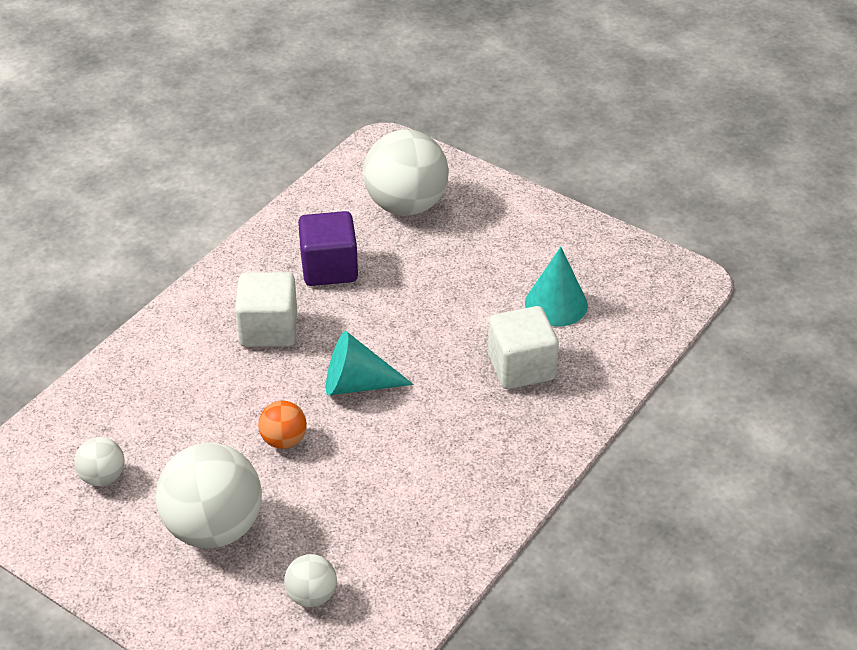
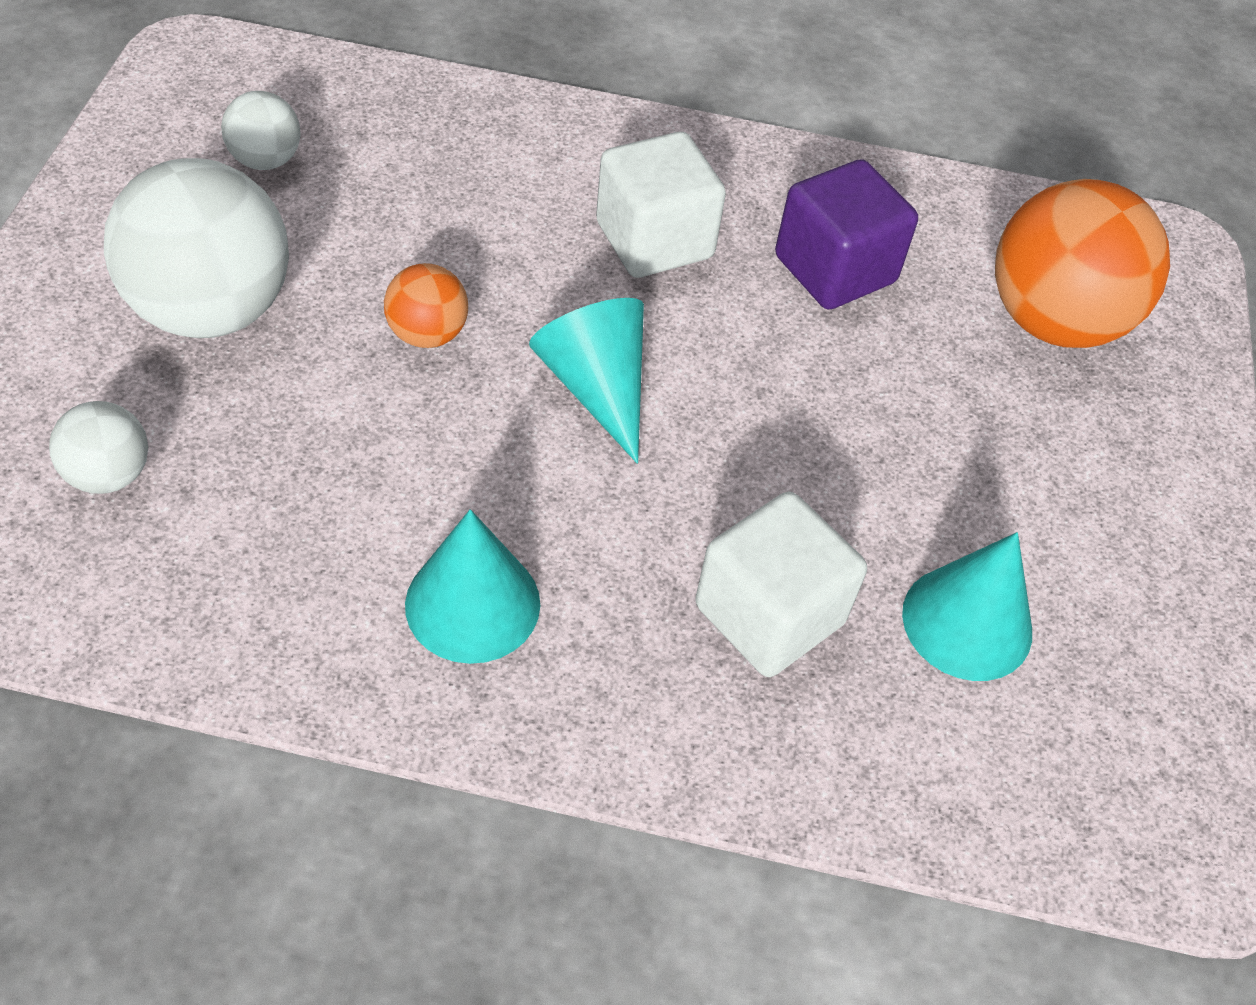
camera: 60 degrees right, 10 degrees up
(406, 205) = (1053, 321): white ball -> orange ball
(465, 469) = (472, 604): none -> turquoise cone

